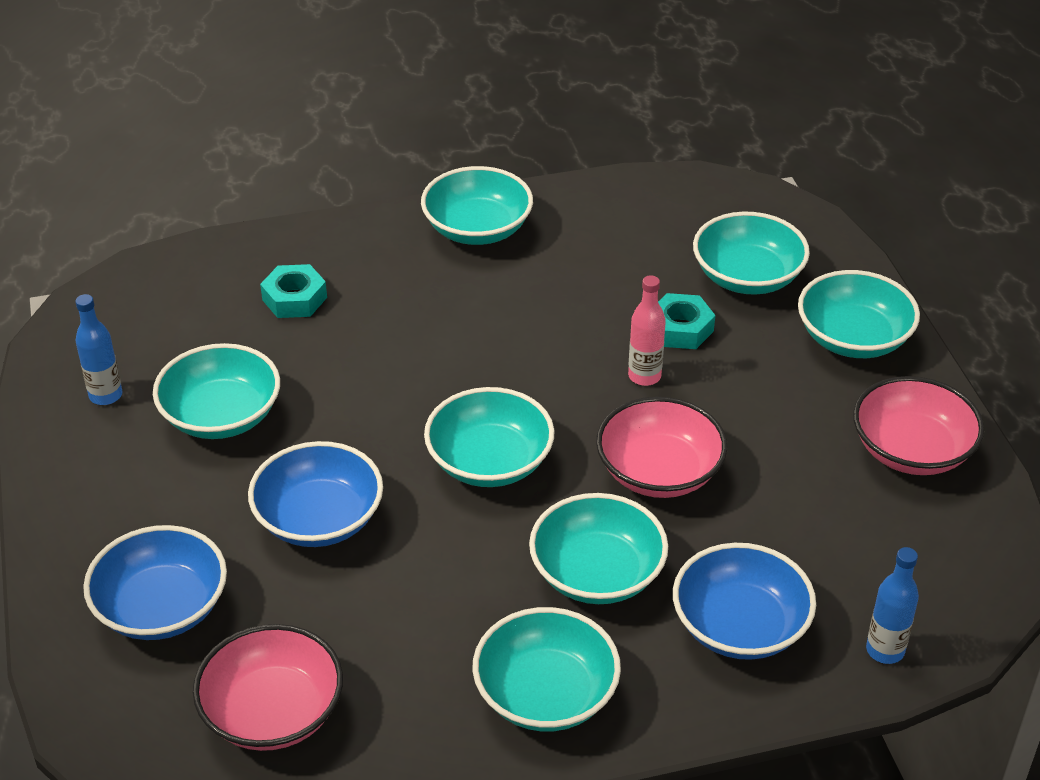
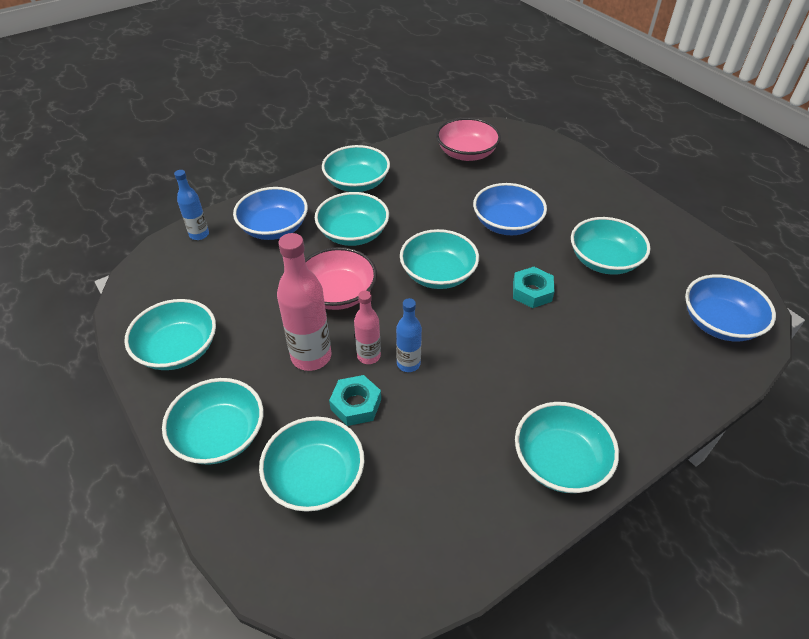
camera: 160 degrees right, 5 degrees up
(106, 395) = (676, 255): blue bottle -> blue bottle (408, 364)
(162, 607) = (544, 174): blue bowl -> blue bowl (719, 323)
(294, 299) = (637, 349): turquoise nut -> turquoise nut (532, 292)
(723, 395) = (311, 356): none -> pink bottle
(911, 450) = (178, 349): pink bowl -> turquoise bowl

